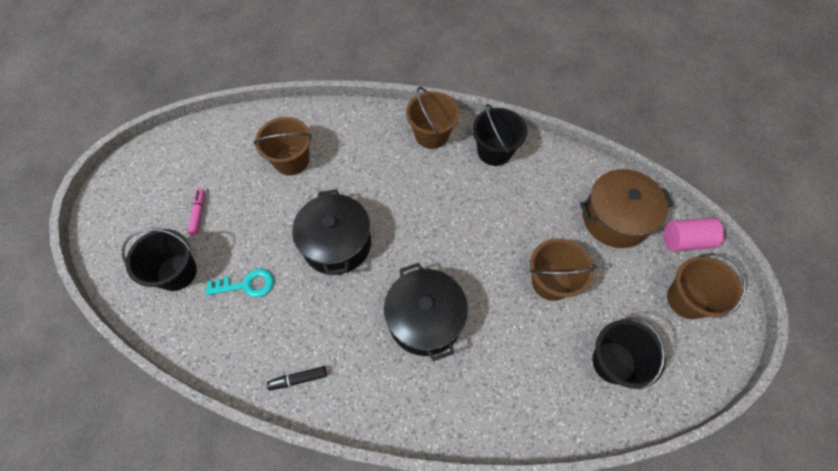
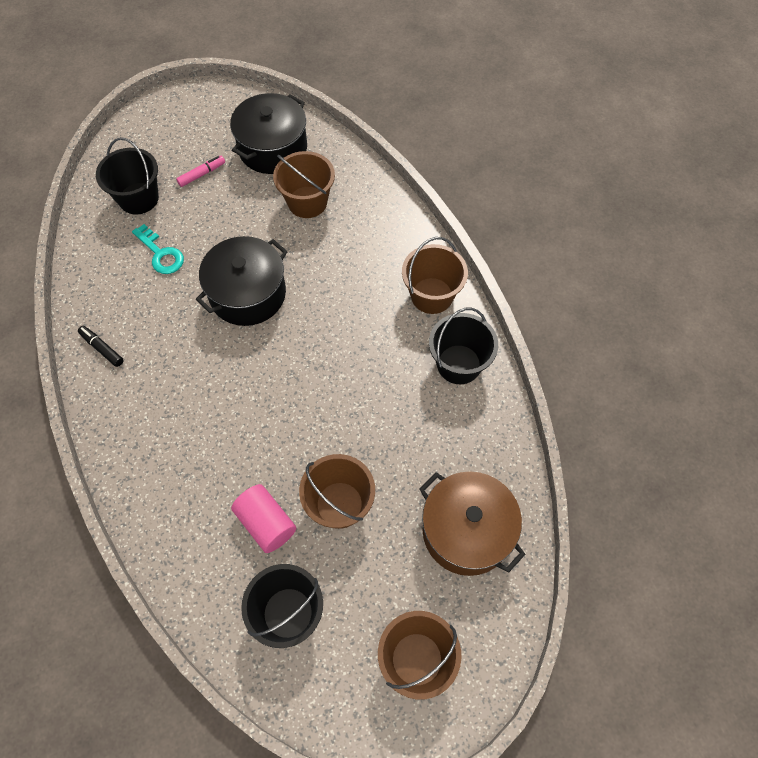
camera: 55 degrees right, 0 degrees up
(425, 319) = (221, 413): black pot -> black pot (273, 148)
(685, 240) = (495, 623): pink cylinder -> pink cylinder (266, 523)

